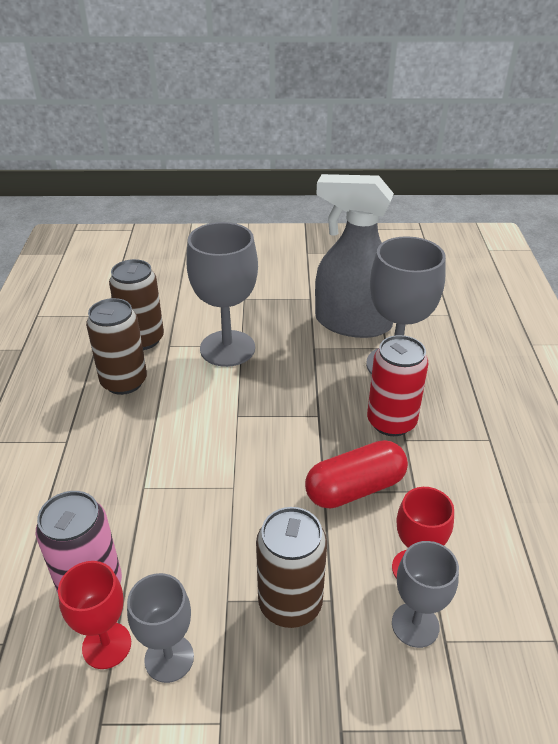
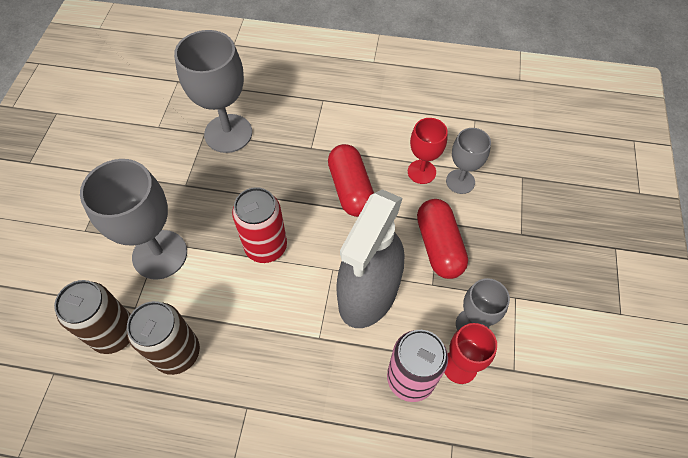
camera: 80 degrees left, 20 degrees up
(290, 603) = (439, 246): brown can -> red capsule
(353, 323) = (162, 149): grey spray bottle -> grey spray bottle (368, 293)
(391, 422) = (291, 151): red can -> red can (266, 246)

